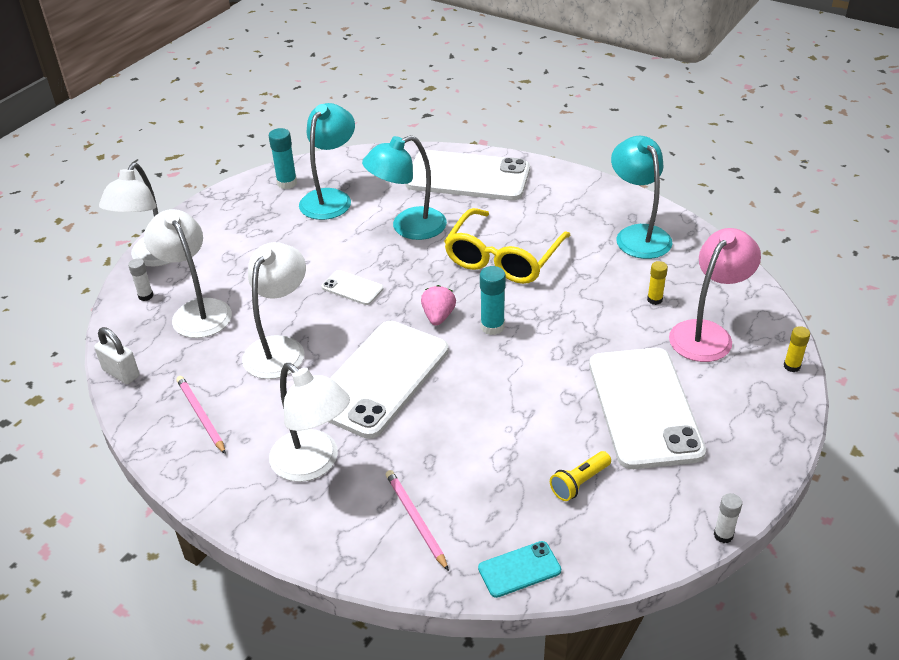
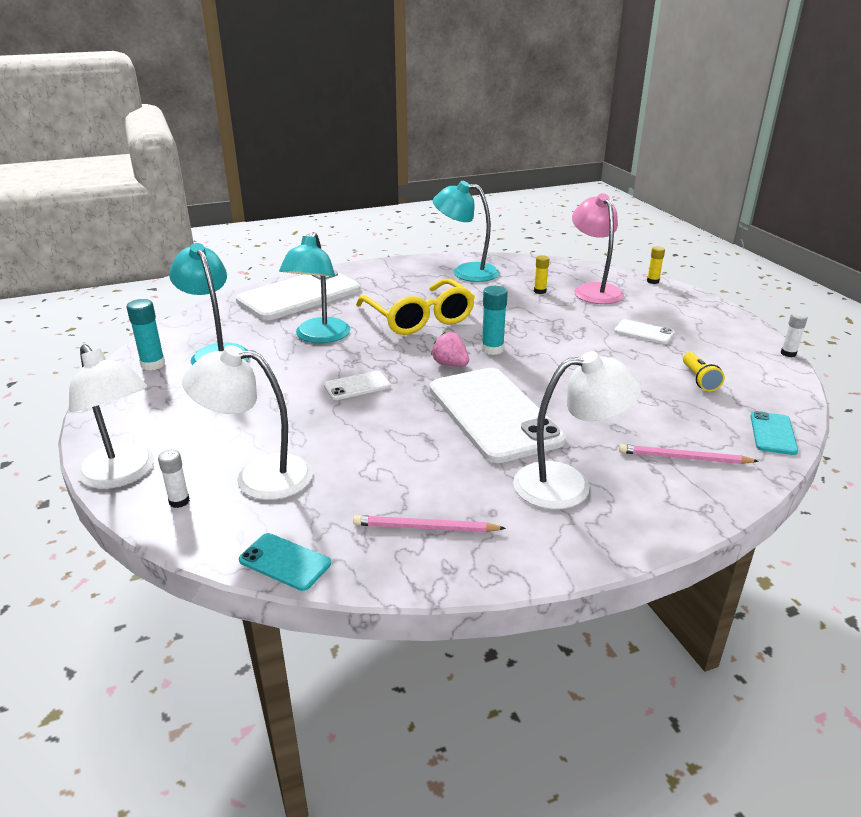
camera: 55 degrees left, 10 degrees down
(121, 373) = (284, 562): white padlock -> turquoise phone
(280, 348) = (386, 448): white lamp -> none
(644, 407) = (644, 332): white phone -> white phone, size x0.43

